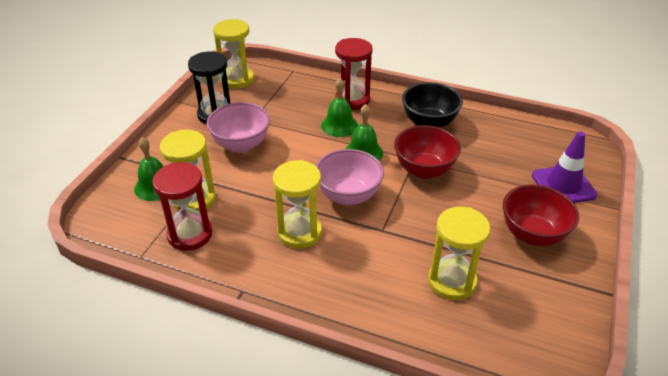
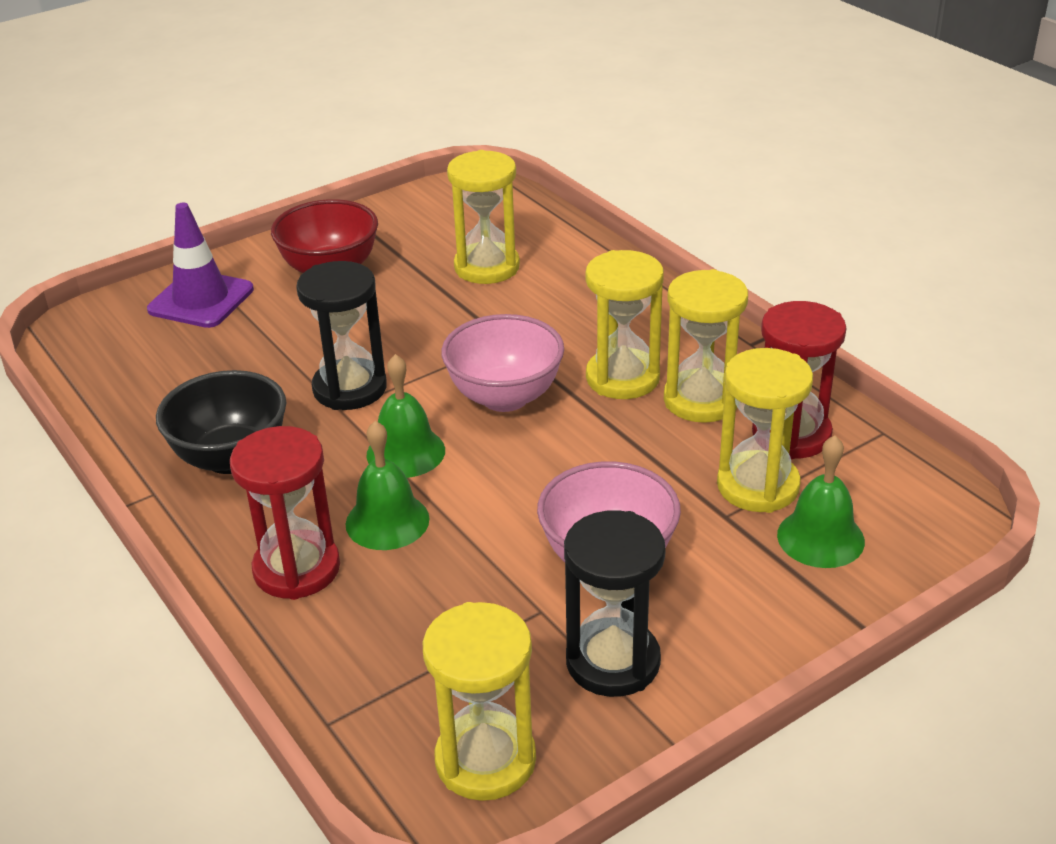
camera: 145 degrees left, 5 degrees down
(248, 236) = (701, 400): none -> yellow hourglass
(424, 170) = (350, 388): red bowl -> black hourglass

